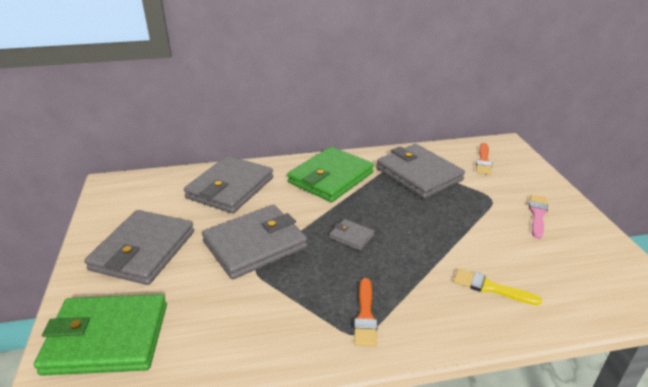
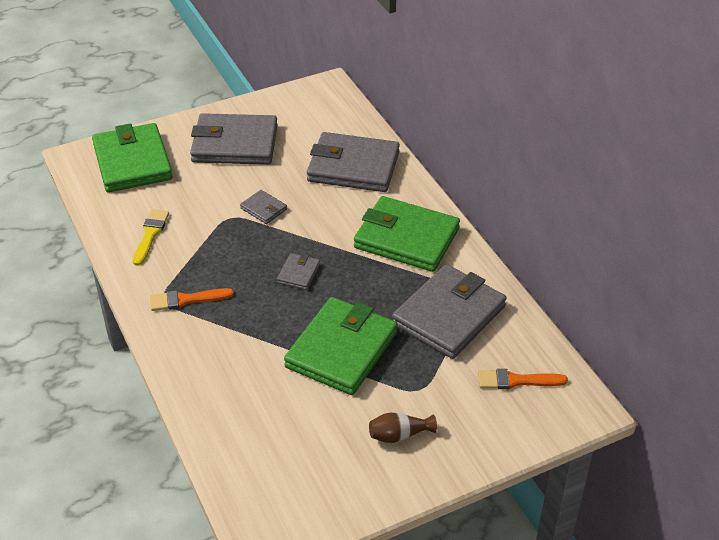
camera: 75 degrees right, 10 degrees up
(255, 245) = (263, 209): grey wallet -> grey wallet, size x0.44
(448, 227) = (342, 350): none -> green wallet
(490, 287) = (246, 387): yellow brush -> yellow brush (150, 234)
(537, 214) = (399, 435): pink brush -> brown vase

